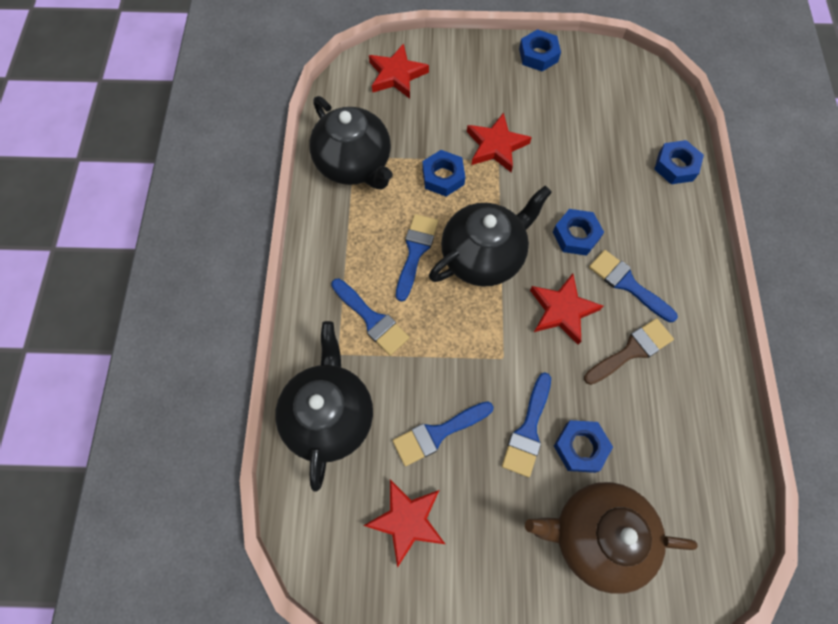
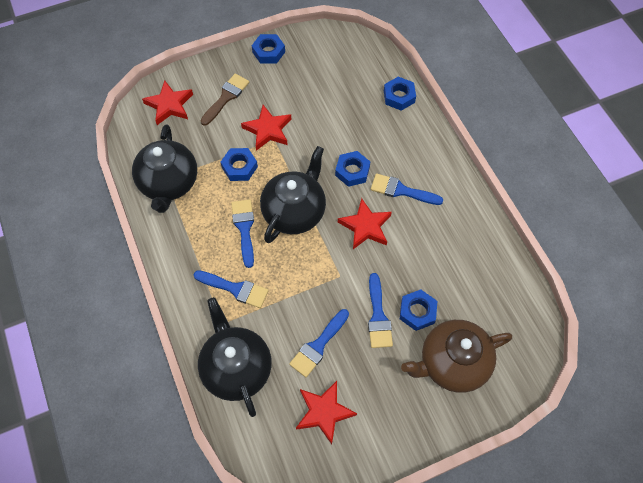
camera: 25 degrees left, 5 degrees down
(354, 164) = (169, 184): black teapot -> black teapot turned 60 degrees clockwise
(631, 350) = (423, 234): brown brush -> brown brush (226, 97)

